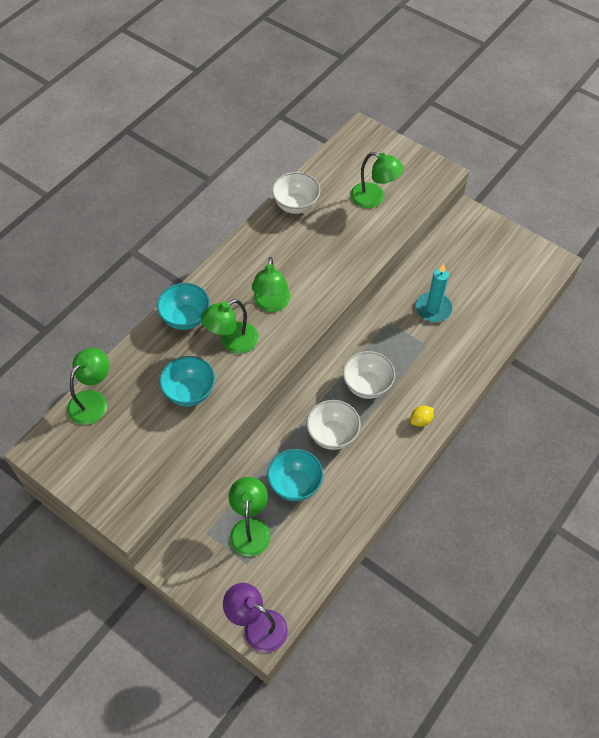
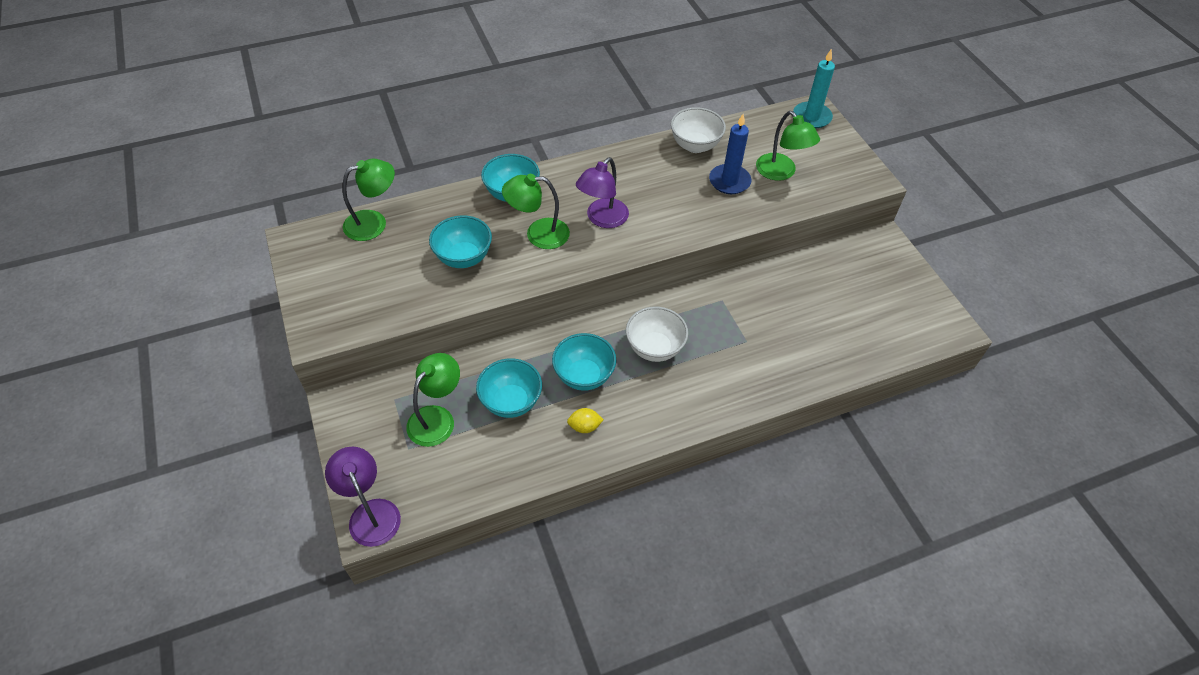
camera: 30 degrees right, 5 degrees down
(271, 304) = (602, 219): green lamp -> purple lamp
(332, 435) = (584, 376): white bowl -> turquoise bowl
(342, 224) = (729, 181): none -> blue candle
(420, 420) = (686, 410): yellow lemon -> yellow lemon (584, 427)
(433, 309) = (780, 311): turquoise candle -> turquoise candle (811, 117)

